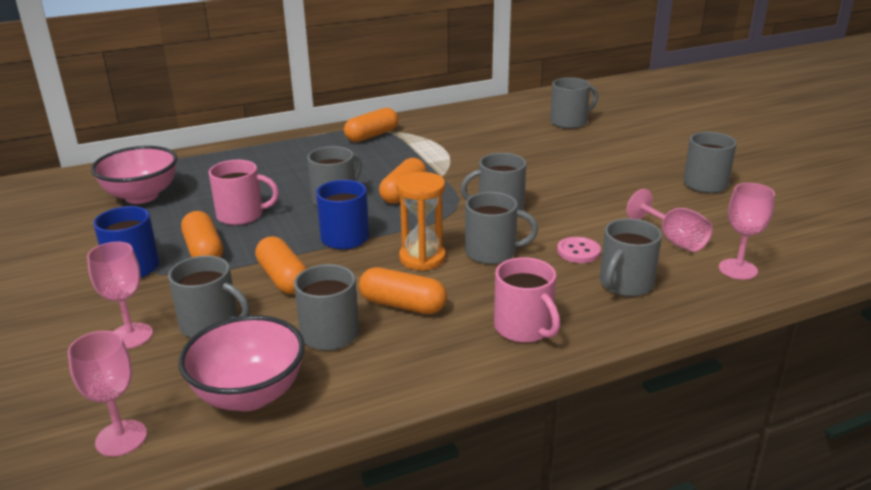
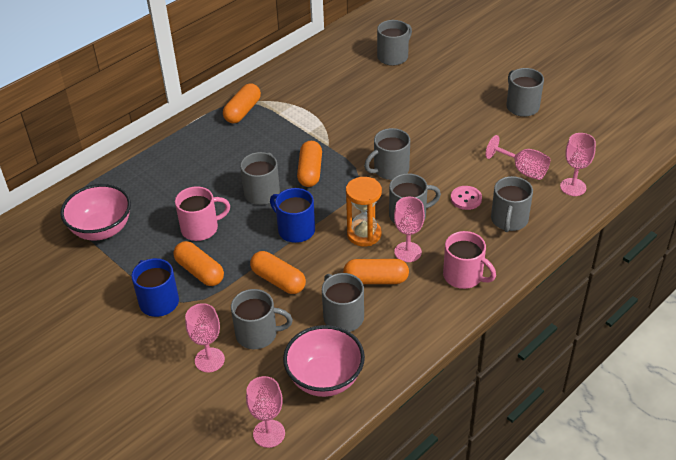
camera: 20 degrees left, 15 degrees up
(465, 287) = (408, 252): none -> pink goblet

